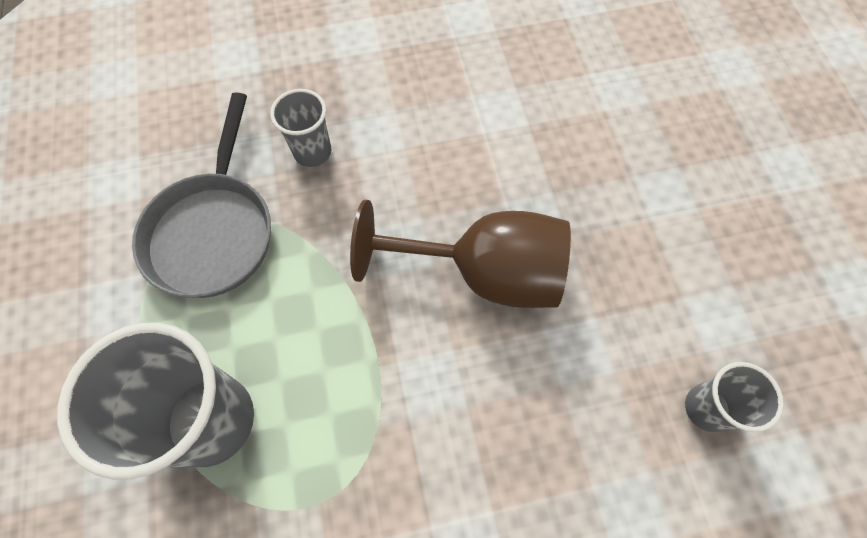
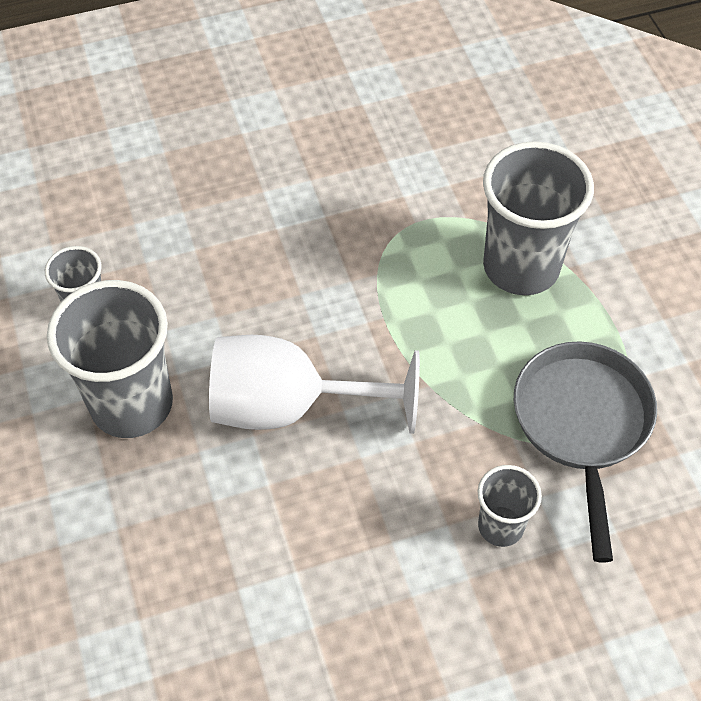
camera: 175 degrees right, 10 degrees down
(483, 272) = (289, 406): brown goblet -> white goblet
(637, 288) = (132, 404): none -> grey cup

